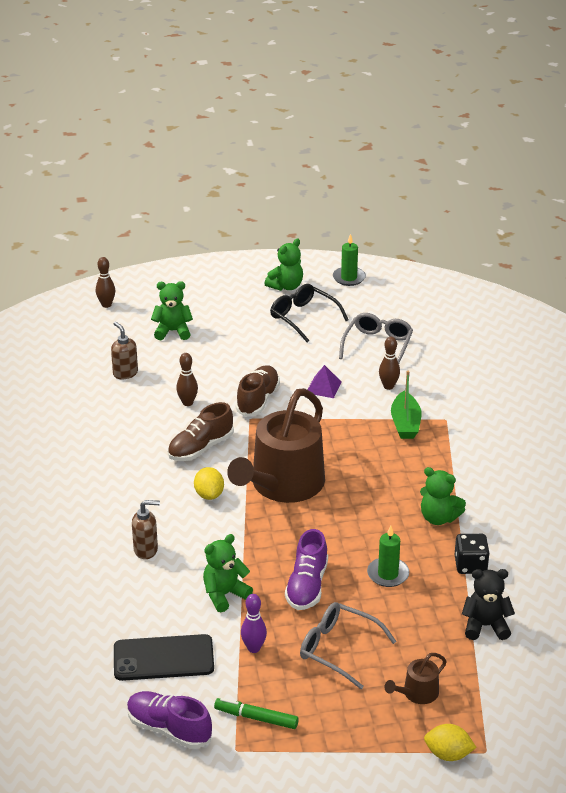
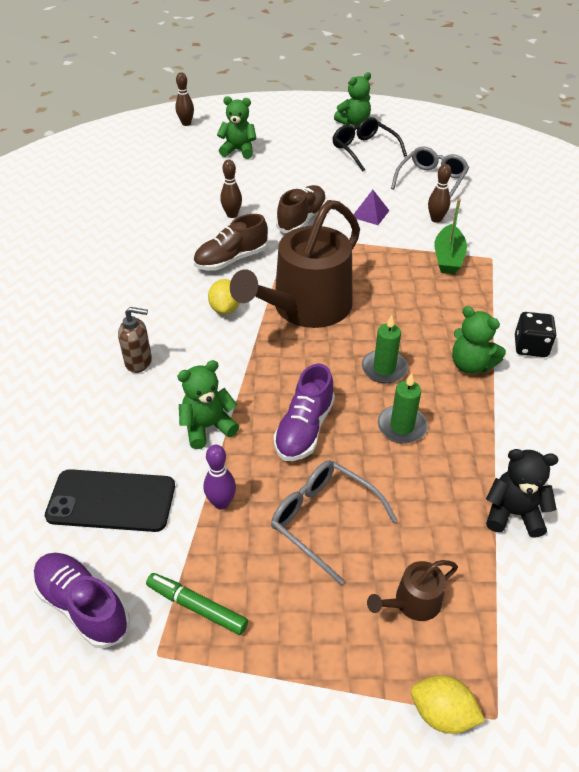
camera: 10 degrees right, 10 degrees up
(125, 373) = (182, 182): brown soap dispenser -> none
(349, 278) = (414, 120): green candle -> green candle (384, 369)
(470, 565) = (502, 428): black dice -> black dice (530, 347)

